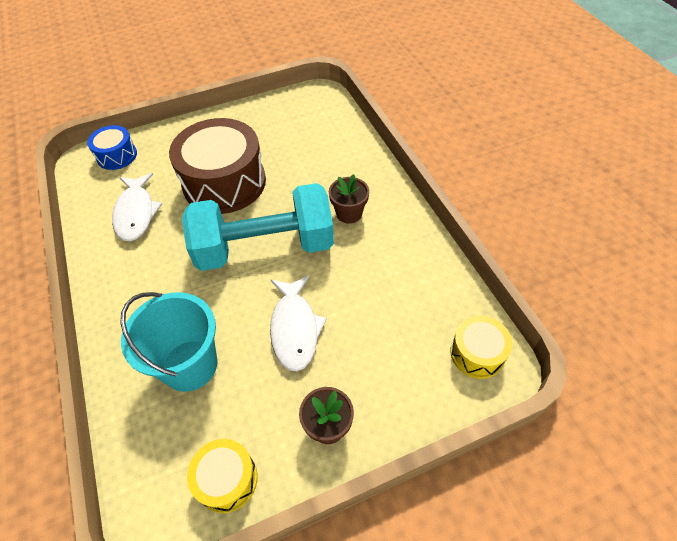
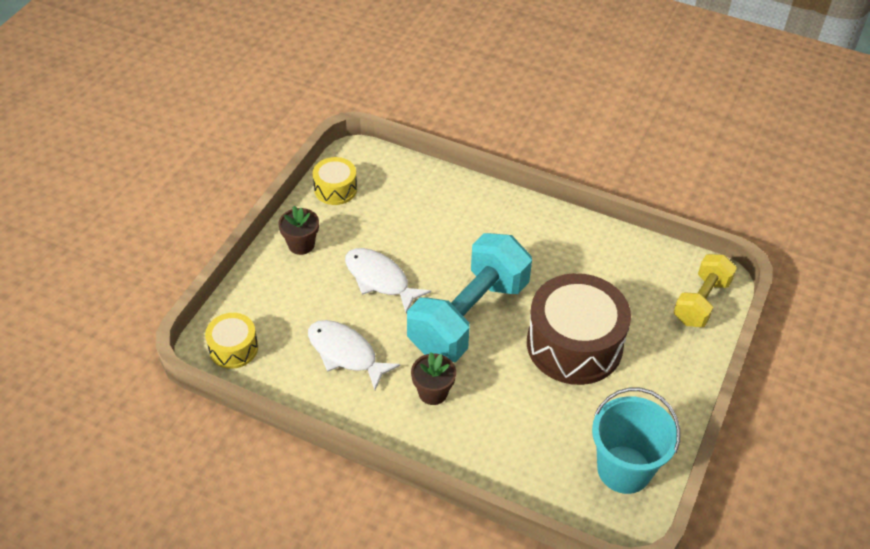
camera: 135 degrees right, 5 degrees down
(117, 156) = (701, 302): blue drum -> yellow dumbbell
(136, 213) = (604, 271): white fish -> white fish (345, 353)
(190, 365) = (424, 217): turquoise bucket -> turquoise bucket (624, 469)

